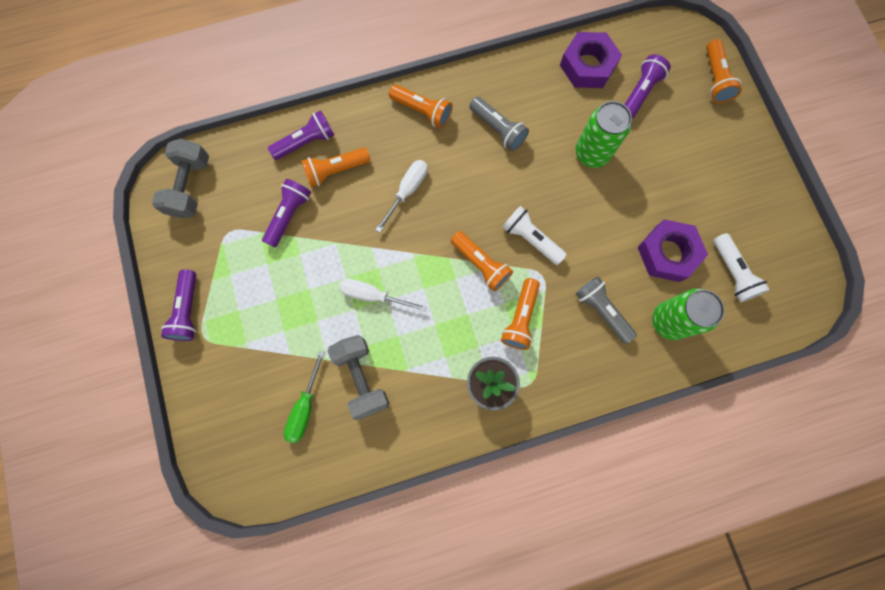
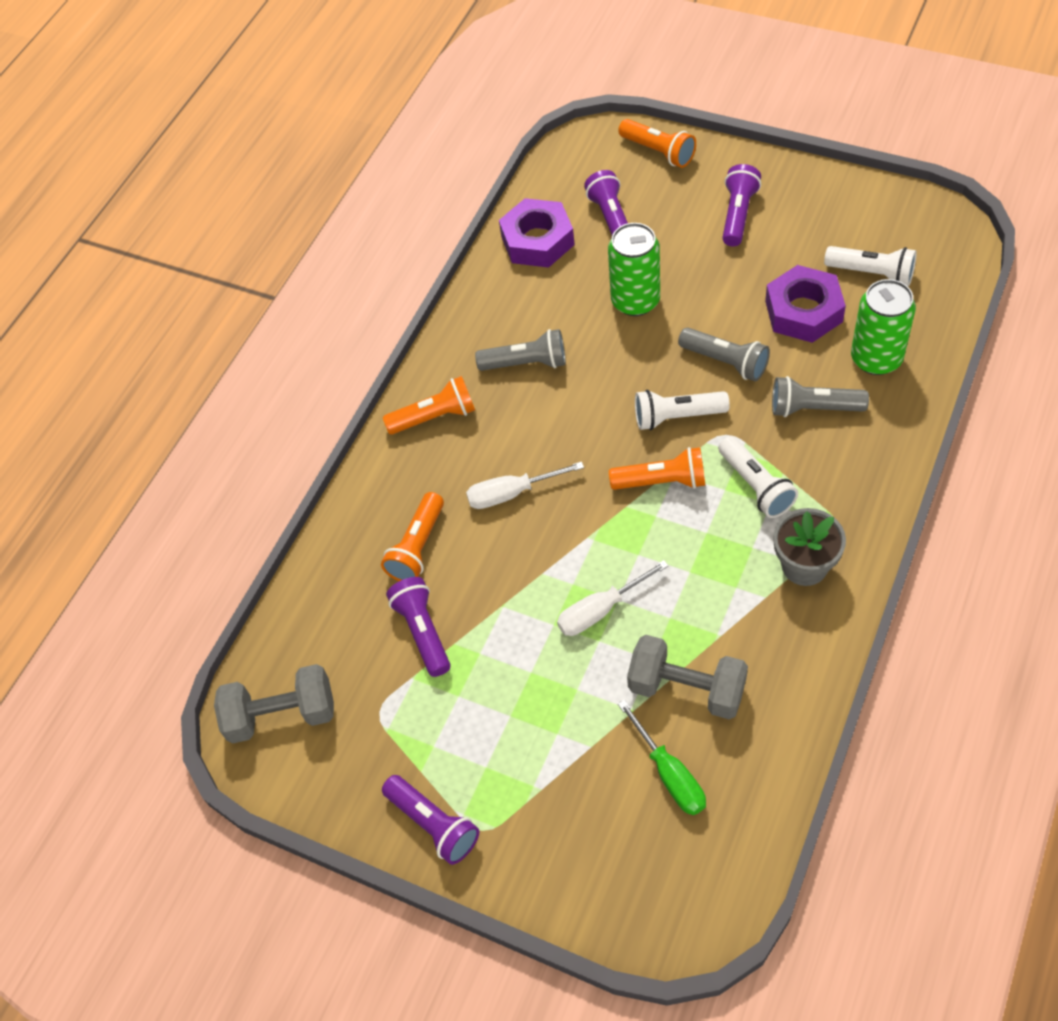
camera: 40 degrees left, 20 degrees down
(190, 187) = (282, 715): grey dumbbell -> grey dumbbell turned 60 degrees counterclockwise
(306, 142) = (353, 554): purple flashlight -> purple flashlight (738, 214)
(407, 191) = (511, 493): white screwdriver -> white screwdriver turned 90 degrees counterclockwise
(520, 318) = (756, 486): orange flashlight -> white flashlight
(592, 236) = (725, 362): none -> grey flashlight

